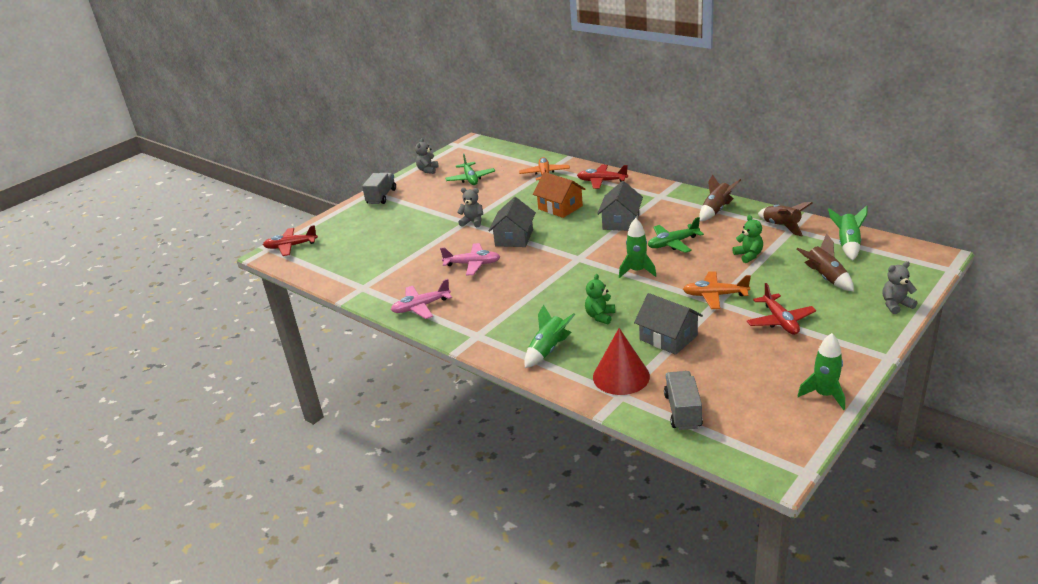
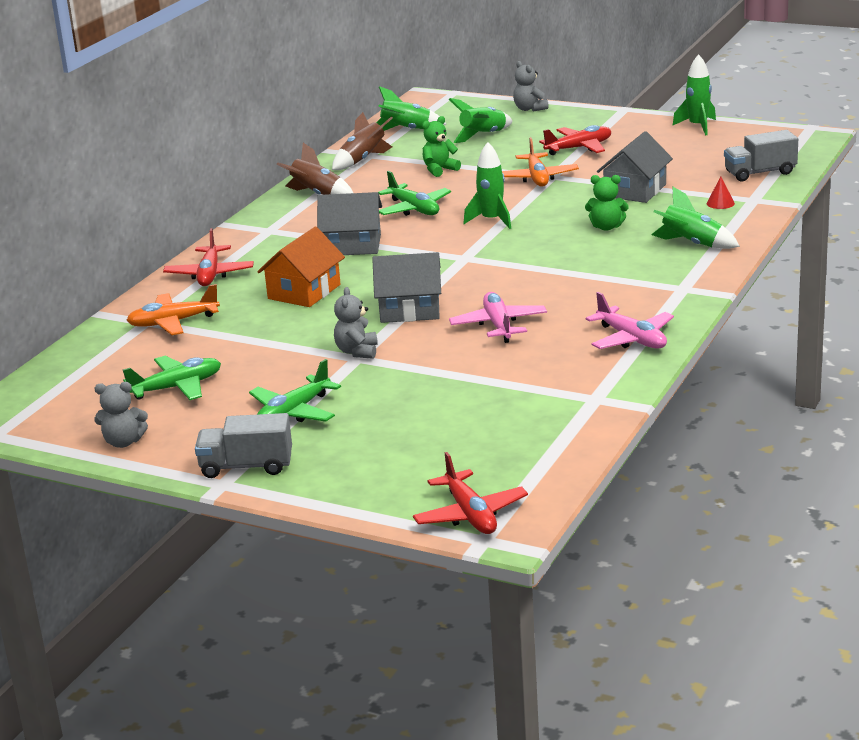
camera: 105 degrees left, 5 degrees down
(421, 206) = (293, 412): none -> green plane
(621, 376) = (720, 203): red cone -> red cone, size x0.43
(825, 278) = (483, 135): brown rocket -> green rocket

